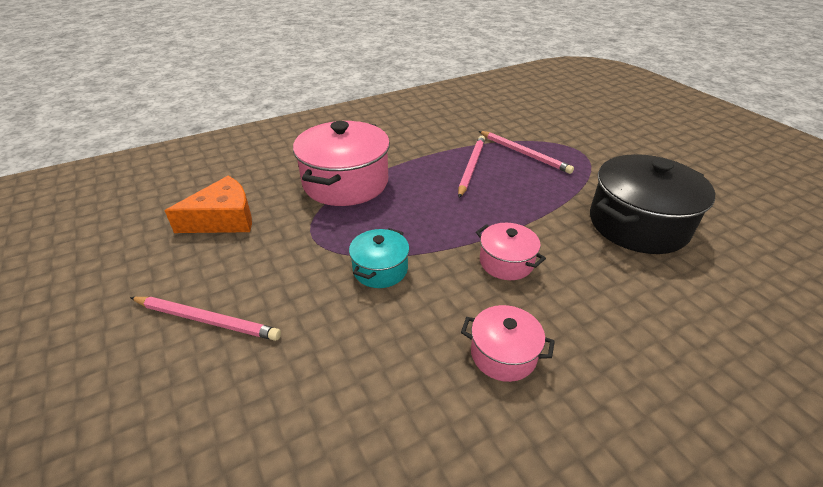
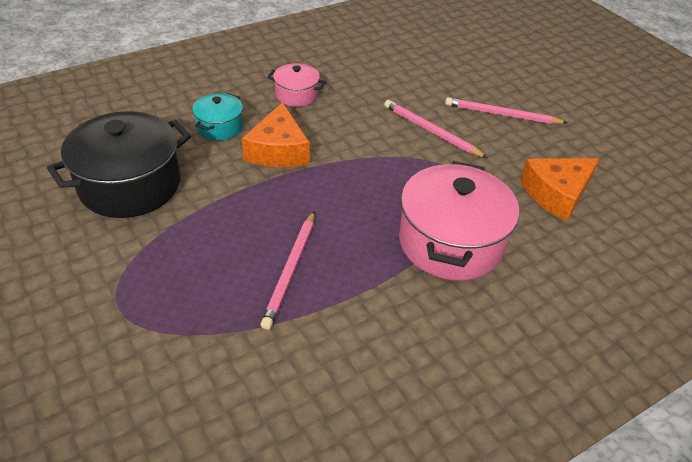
camera: 175 degrees right, 5 degrees up
(380, 269) = (387, 145): turquoise pot -> turquoise pot (220, 127)
(506, 262) = (278, 150): pink pot -> orange cheese
(524, 153) = (207, 300): pink pencil -> pink pencil (431, 131)

